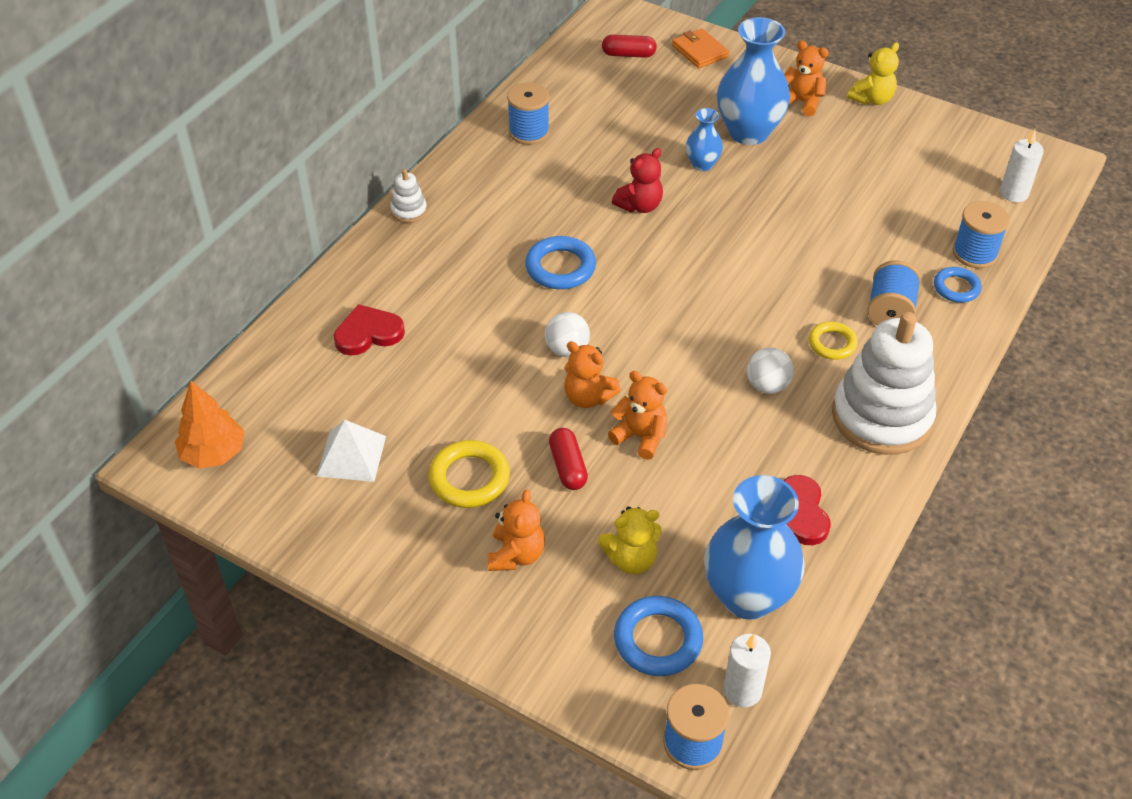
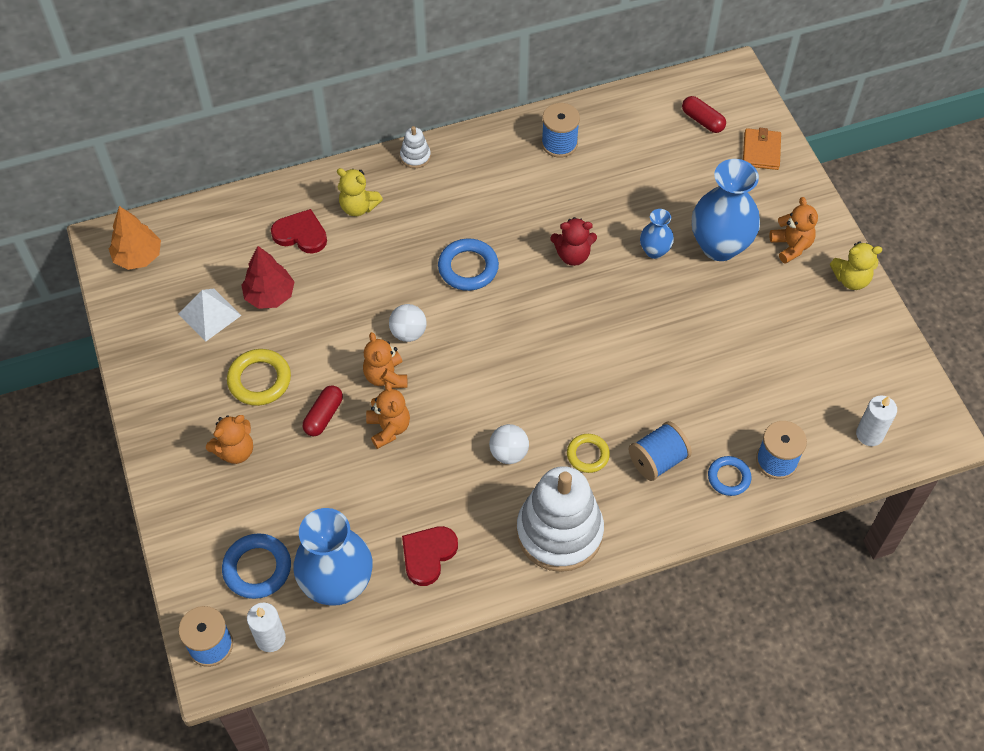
camera: 40 degrees right, 10 degrees up
(396, 401) = (270, 295): none -> red tree
(631, 559) = (296, 505): yellow teddy bear -> yellow teddy bear (358, 207)

